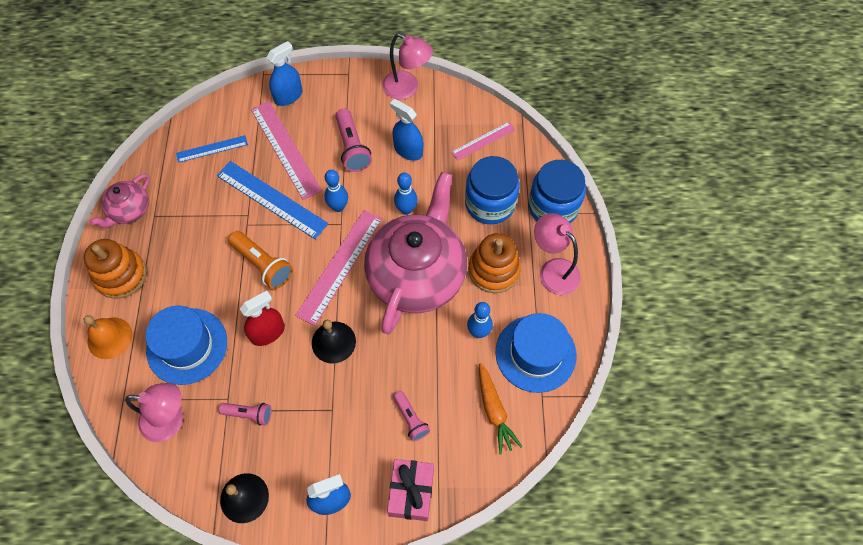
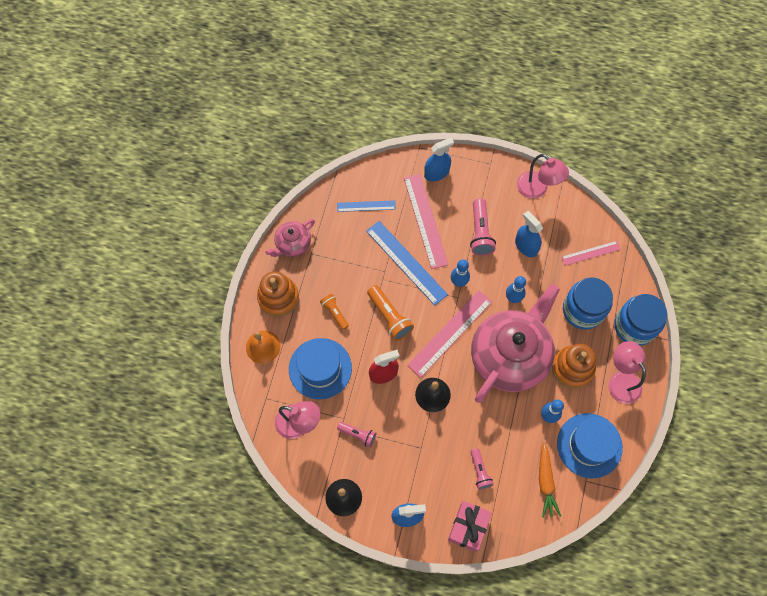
camera: 15 degrees right, 5 degrees up
(194, 276) = (335, 313): none -> orange flashlight

